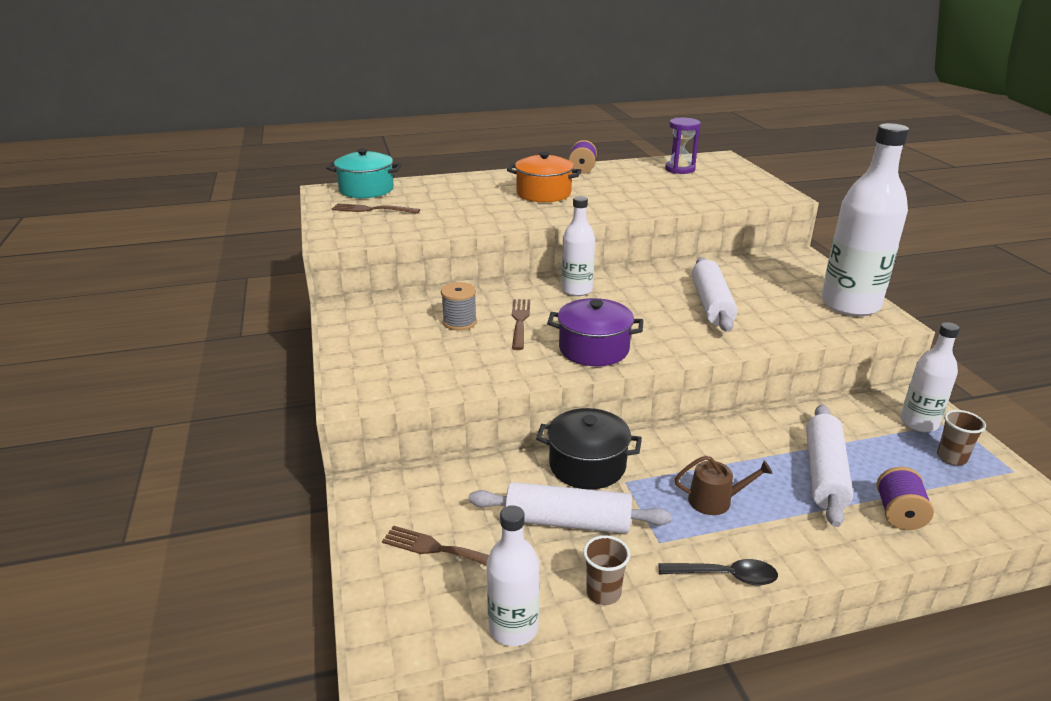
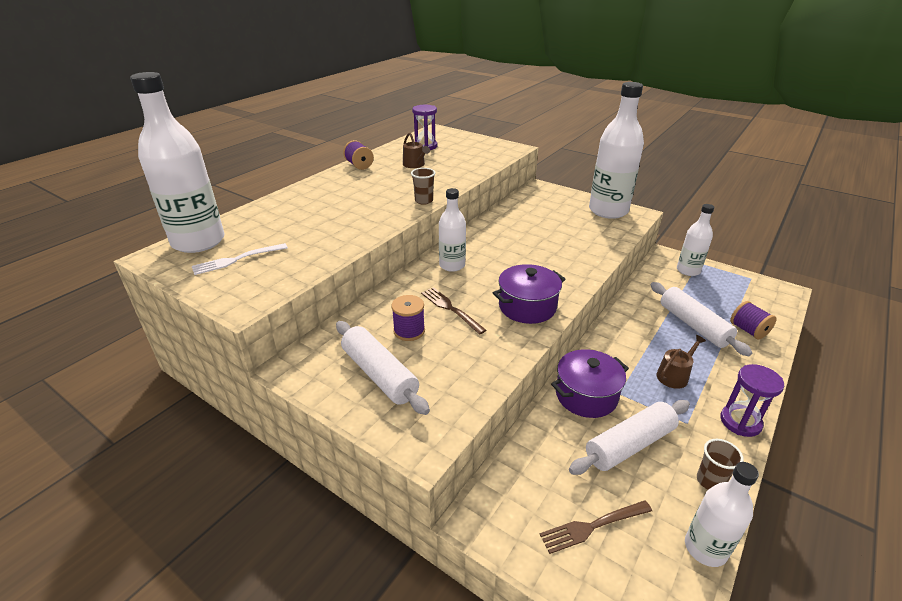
camera: 40 degrees left, 5 degrees up
(366, 190) = (198, 242): turquoise pot -> white bottle
(372, 210) = (237, 260): brown fork -> white fork
(460, 322) = (409, 331): grey spool -> purple spool
(543, 193) = (363, 195): orange pot -> none
(587, 465) = (586, 395): black pot -> purple pot
(638, 182) = (415, 165): none -> brown watering can
(711, 304) = (544, 241): white rolling pin -> white rolling pin (379, 374)
(725, 576) = (740, 422): black spoon -> purple hourglass
(951, 458) = (724, 284): brown cup -> brown cup (424, 201)

